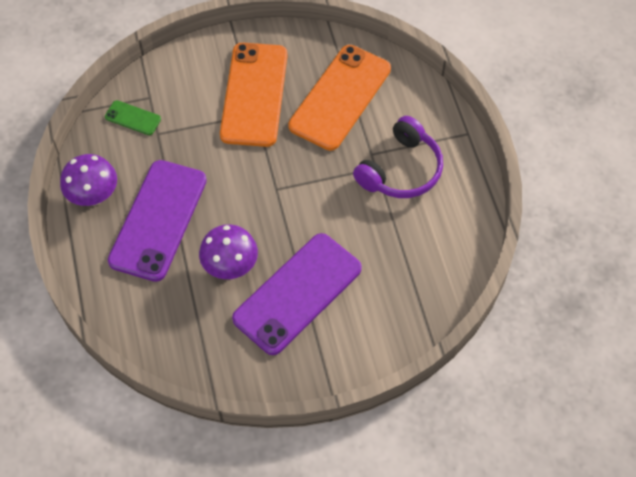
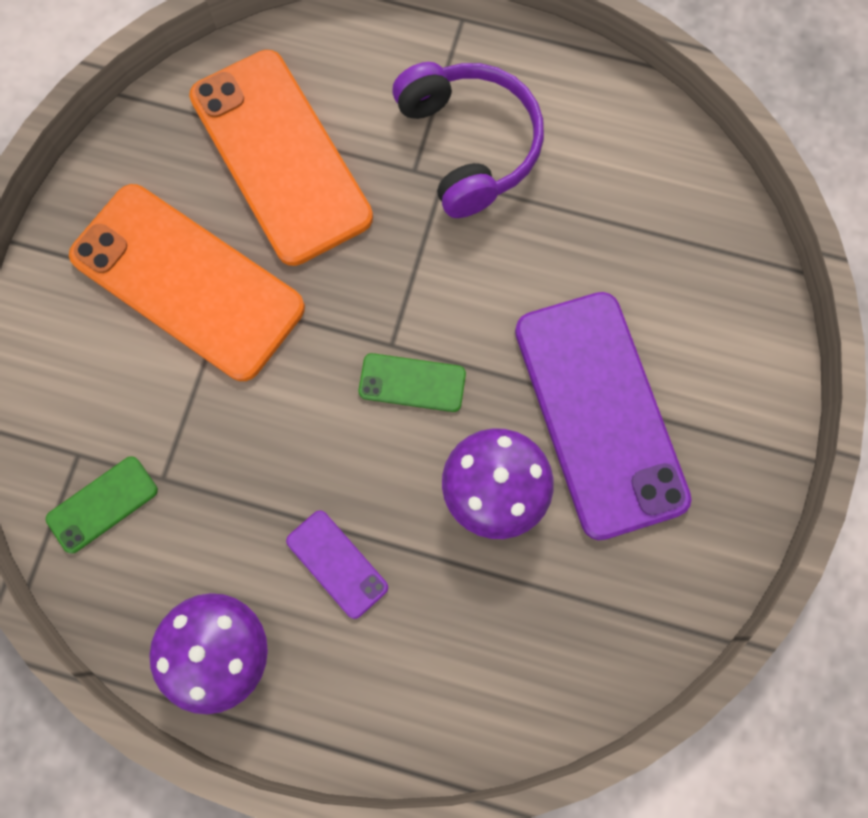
camera: 60 degrees left, 15 degrees up
(158, 220) = (337, 564): purple phone -> purple phone, size x0.44
(263, 206) = (412, 382): none -> green phone

